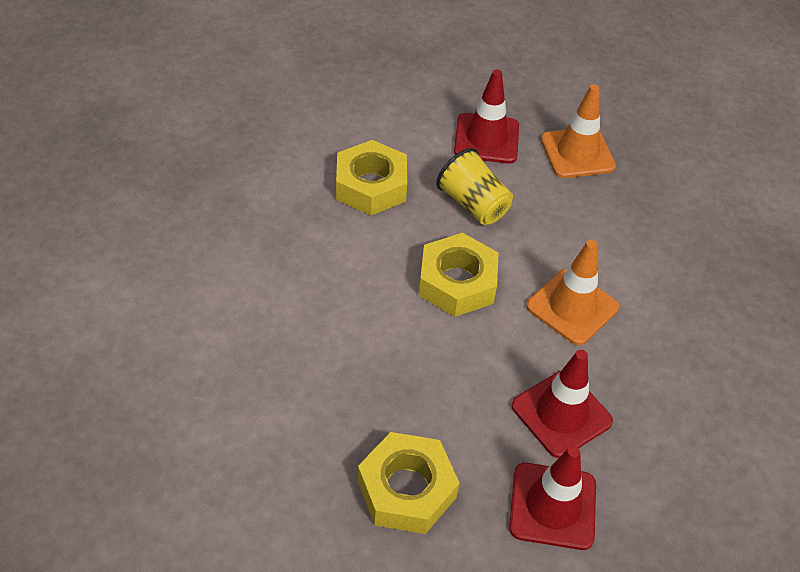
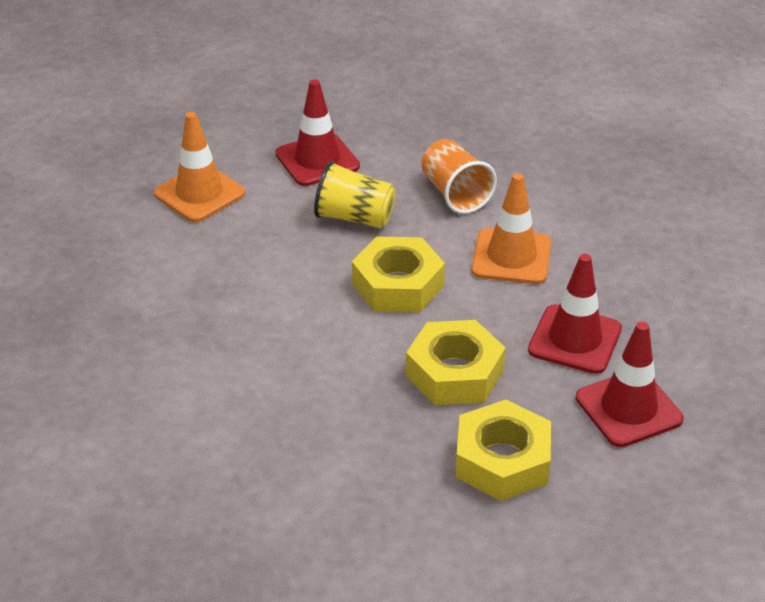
camera: 30 degrees left, 10 degrees down
(371, 186) = (246, 244): yellow nut -> yellow nut (454, 373)
(573, 224) = (455, 194): none -> orange cup
(577, 153) = (408, 137): orange traffic cone -> orange traffic cone (199, 194)

